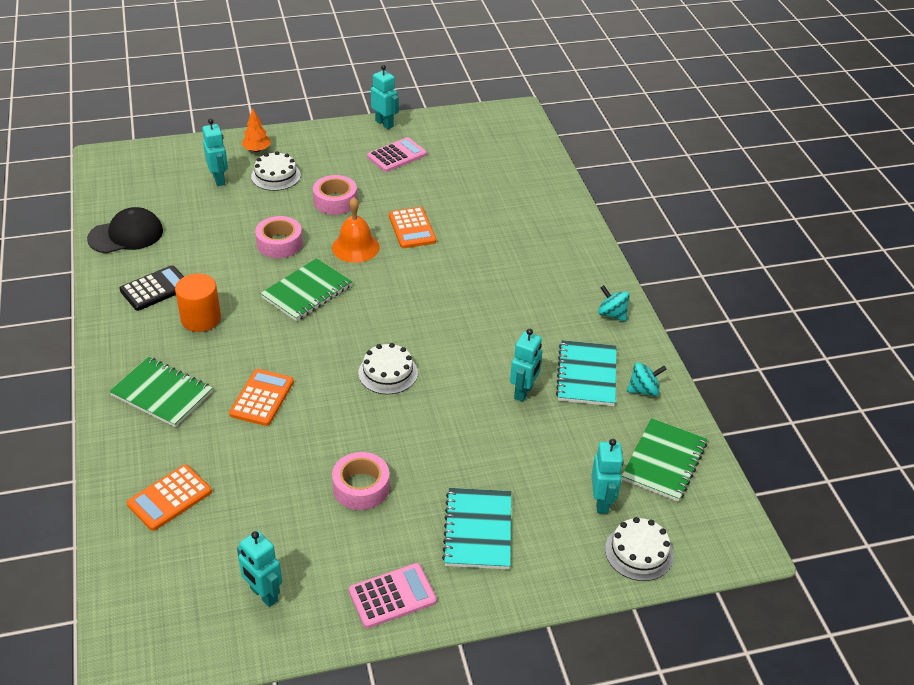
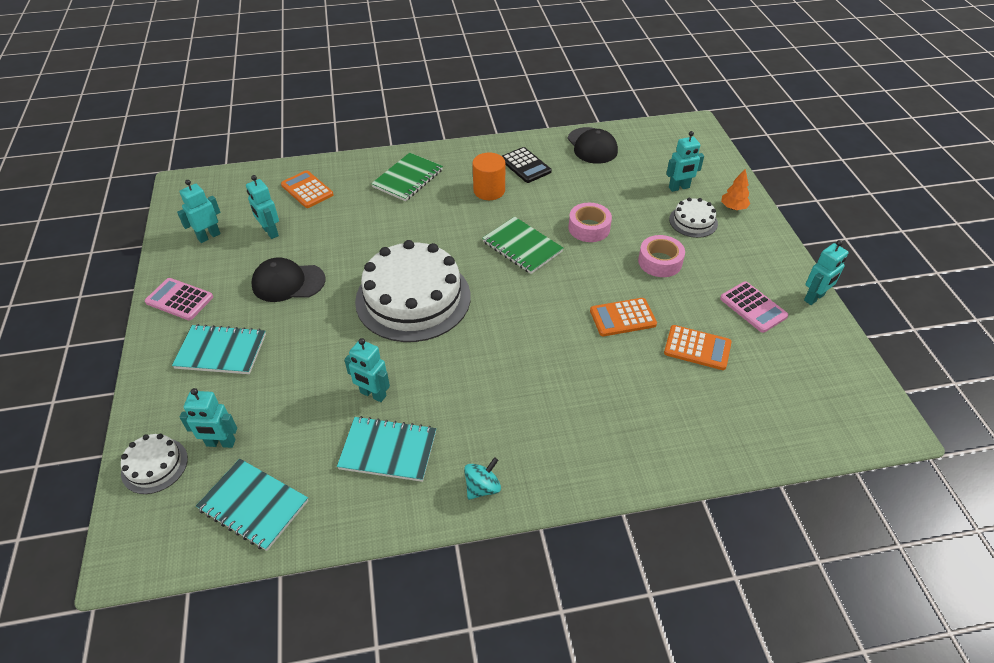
camera: 95 degrees right, 5 degrees up
(260, 524) = (270, 232): none -> turquoise robot
(262, 398) = (395, 227): orange calculator -> orange calculator (697, 348)
(355, 247) = (588, 277): orange bell -> none
(361, 487) = (288, 282): pink tape -> black cap
(388, 373) = (413, 298): white cake -> white cake, size x2.18
(392, 596) = (179, 299): pink calculator -> pink calculator turned 135 degrees clockwise
(643, 390) = (357, 502): turquoise spinning top -> none
(664, 461) = (253, 505): green notebook -> turquoise notebook

